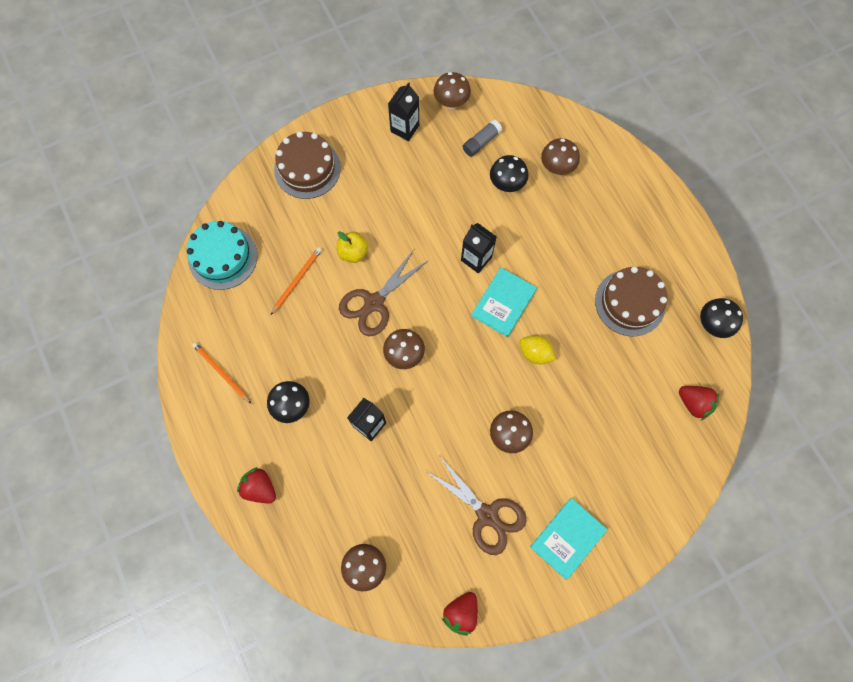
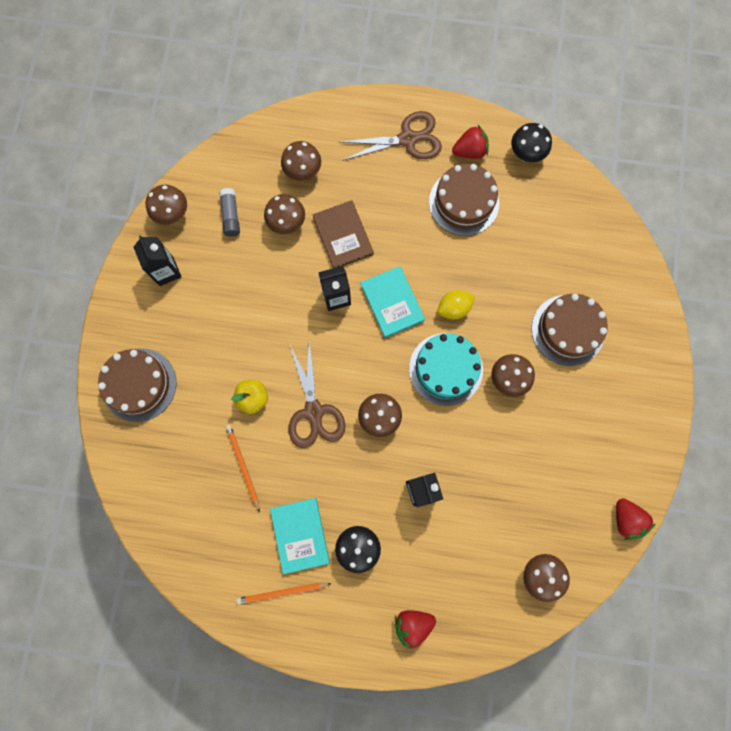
camera: 55 degrees left, 5 degrees up
(223, 257) = (169, 520): turquoise cake -> turquoise cake (446, 369)
(487, 515) = (562, 443): brown scissors -> brown scissors (408, 139)
(506, 184) = (287, 223): black mushroom -> brown mushroom
(529, 230) = (343, 236): none -> brown book
(567, 538) = (621, 392): turquoise book -> turquoise book (300, 535)
(587, 457) = (568, 330): none -> brown cake
(693, 403) = (579, 216): red strawberry -> red strawberry (469, 151)

